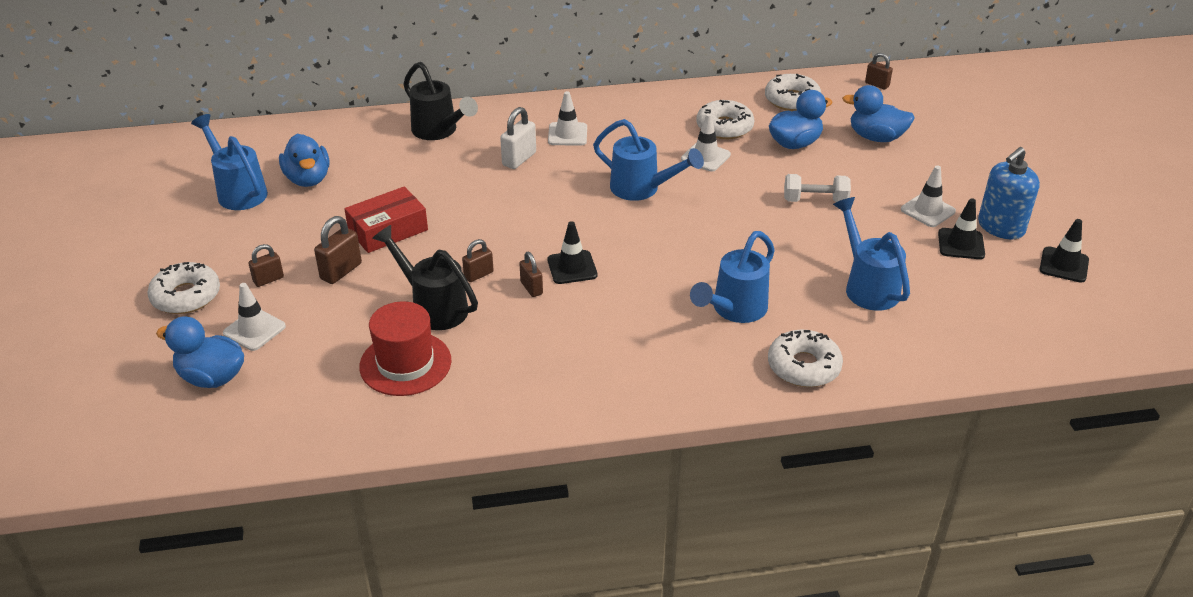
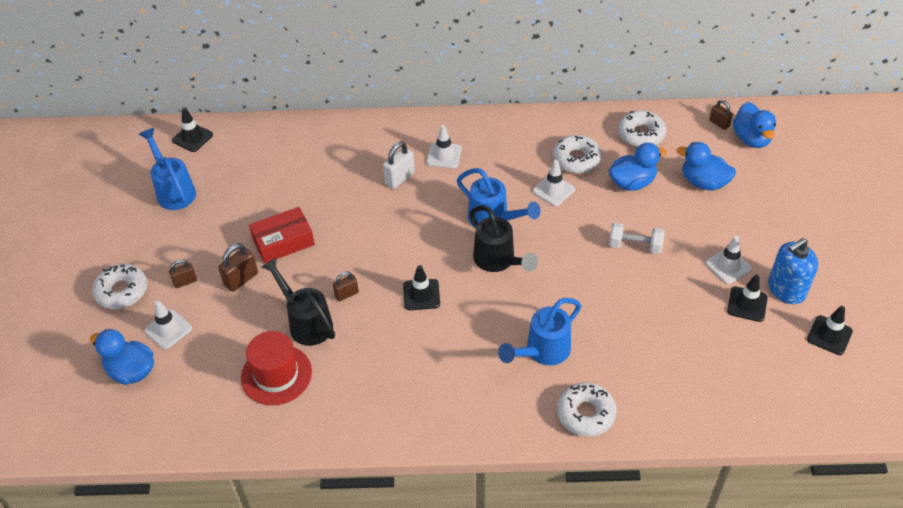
camera: 10 degrees right, 10 degrees up
(254, 139) = (192, 138): none -> black traffic cone
(308, 179) = (229, 183): blue duck -> blue duck (751, 139)
(439, 131) = (340, 143): black watering can -> black watering can (498, 261)
(531, 288) = (385, 312): brown padlock -> none
(867, 286) = (657, 339): blue watering can -> none

